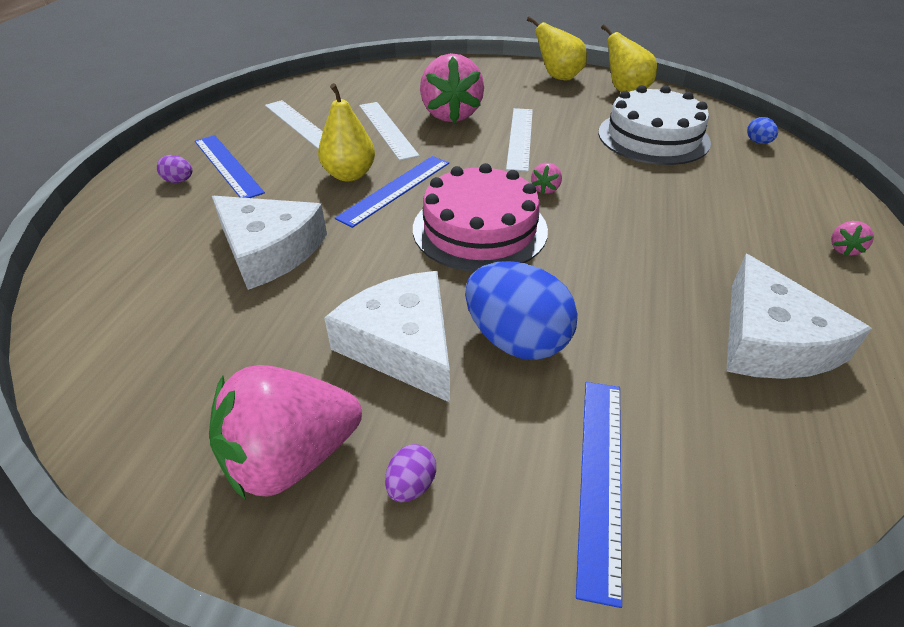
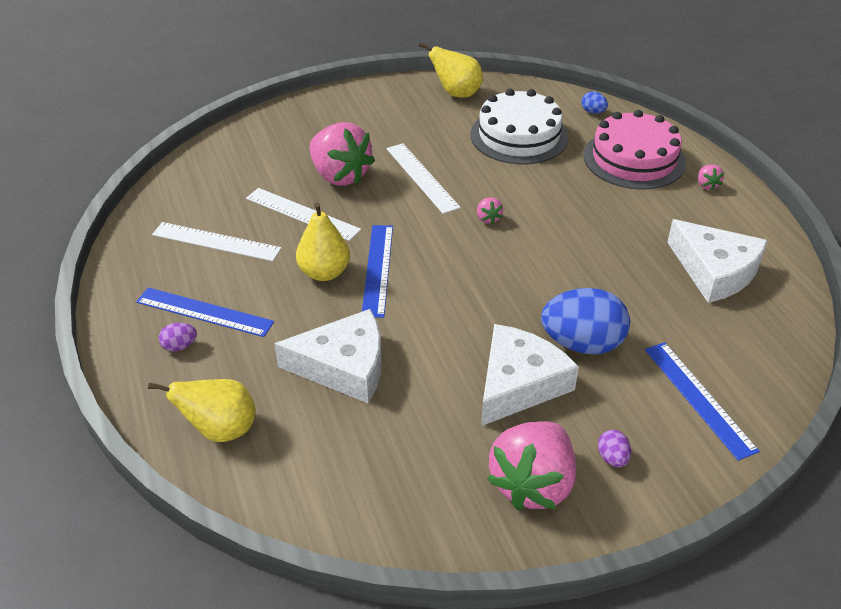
camera: 35 degrees left, 0 degrees up
(402, 344) = (518, 383): white cheese -> white cheese turned 105 degrees clockwise
(480, 229) = (477, 274): pink cake -> pink cake (634, 159)
(558, 77) = (388, 98): yellow pear -> yellow pear (220, 430)

